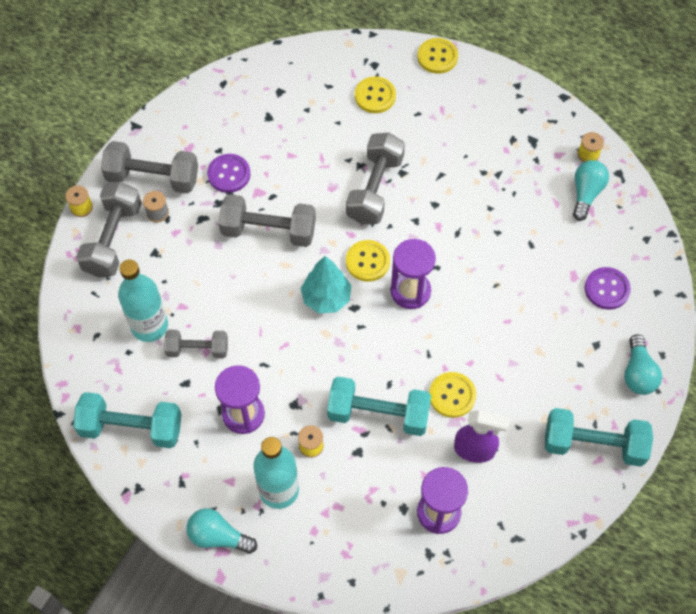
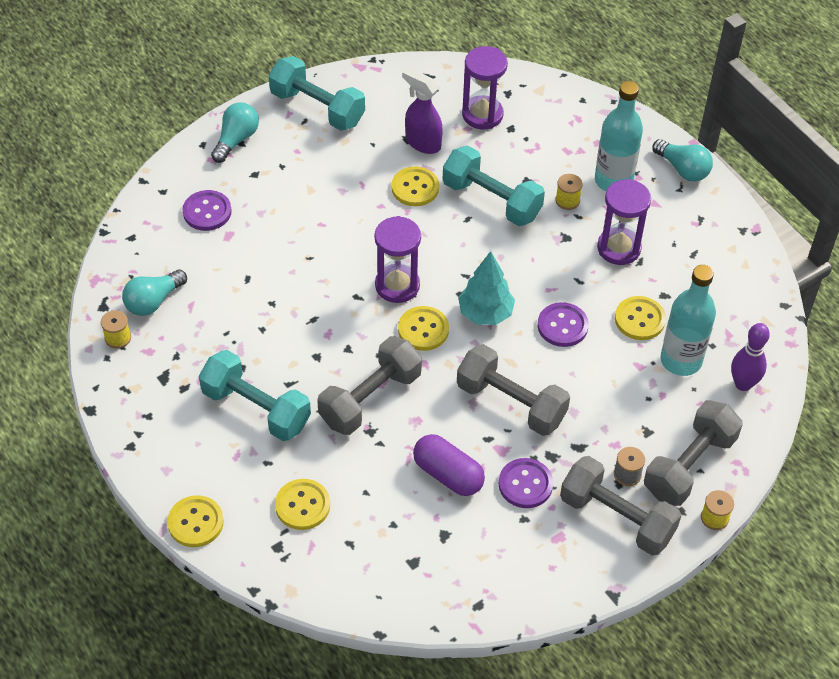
camera: 155 degrees left, 10 degrees down
(92, 327) = (743, 384): none -> purple bowling pin
(131, 428) = (732, 278): turquoise dumbbell -> turquoise dumbbell (256, 408)
(197, 349) = (639, 319): grey dumbbell -> yellow button
(258, 314) = (562, 326): none -> purple button
(287, 158) = (448, 475): none -> purple capsule

